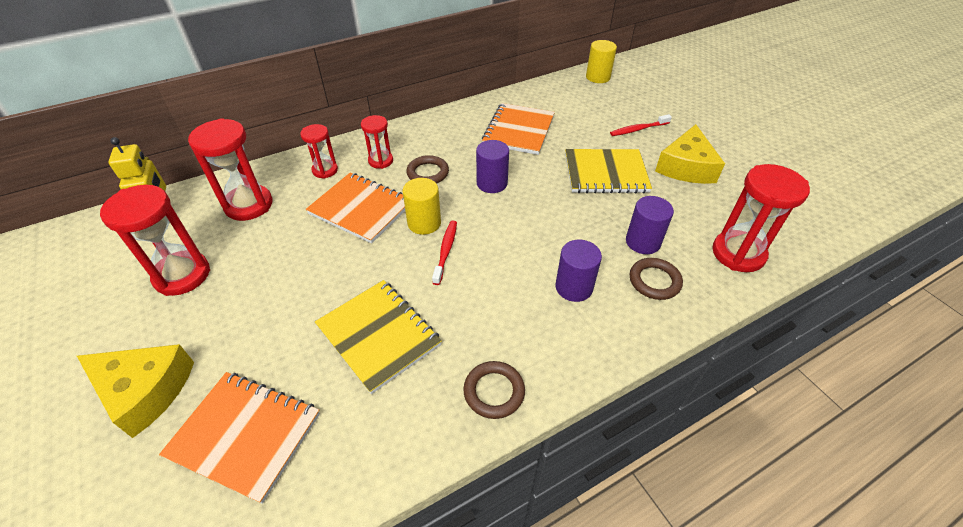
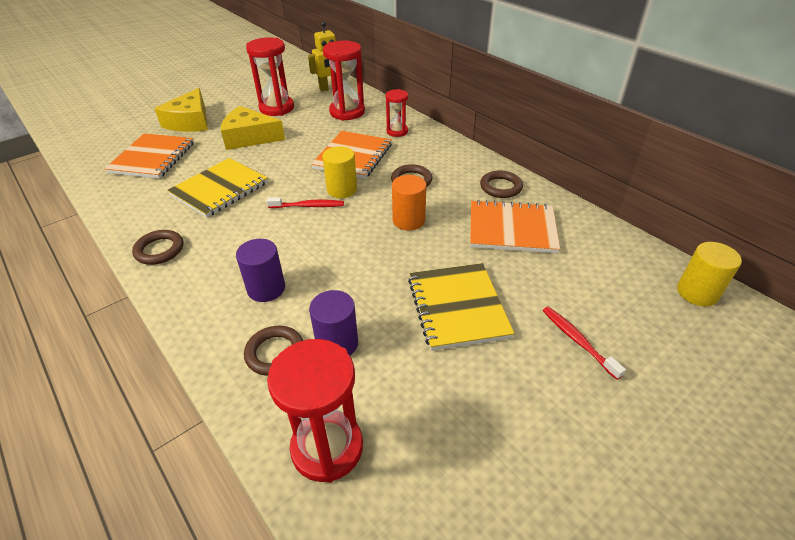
camera: 80 degrees right, 5 degrees down
(380, 161) = (419, 154): red hourglass -> none
(459, 124) = (500, 187): none -> brown ring
(492, 183) = (408, 220): purple cylinder -> orange cylinder
(686, 167) = (507, 397): yellow cheese -> yellow cheese (249, 137)

